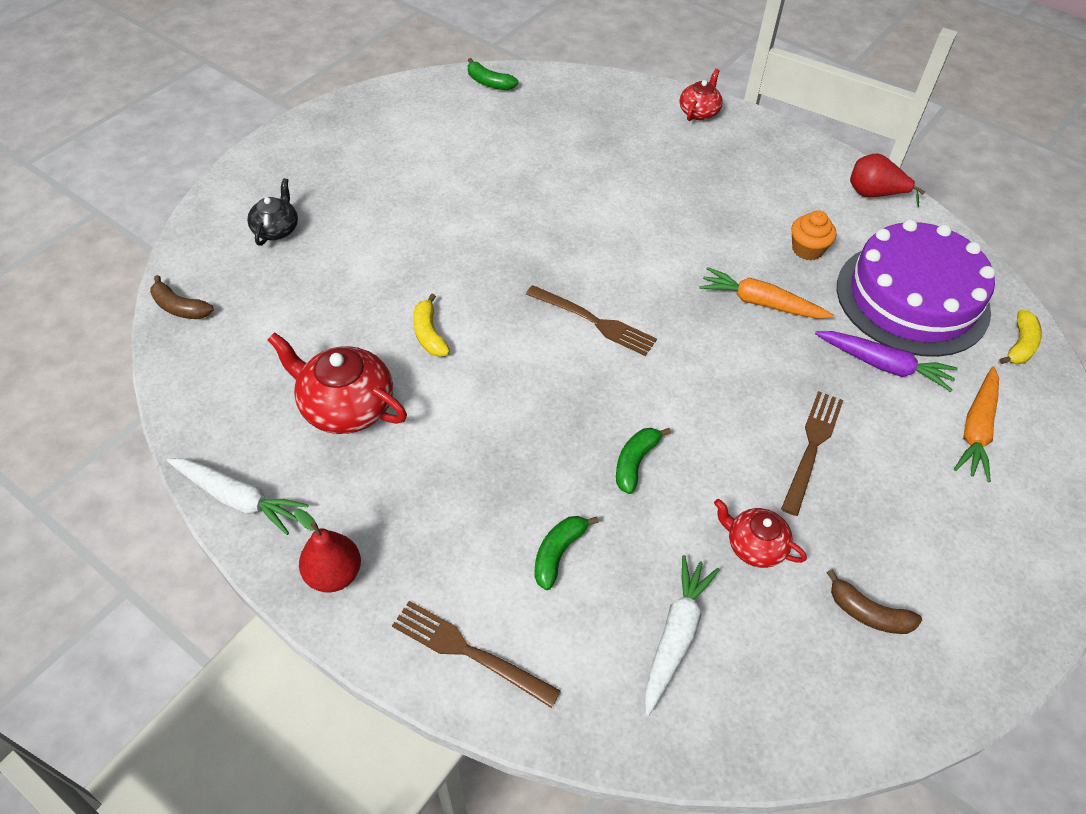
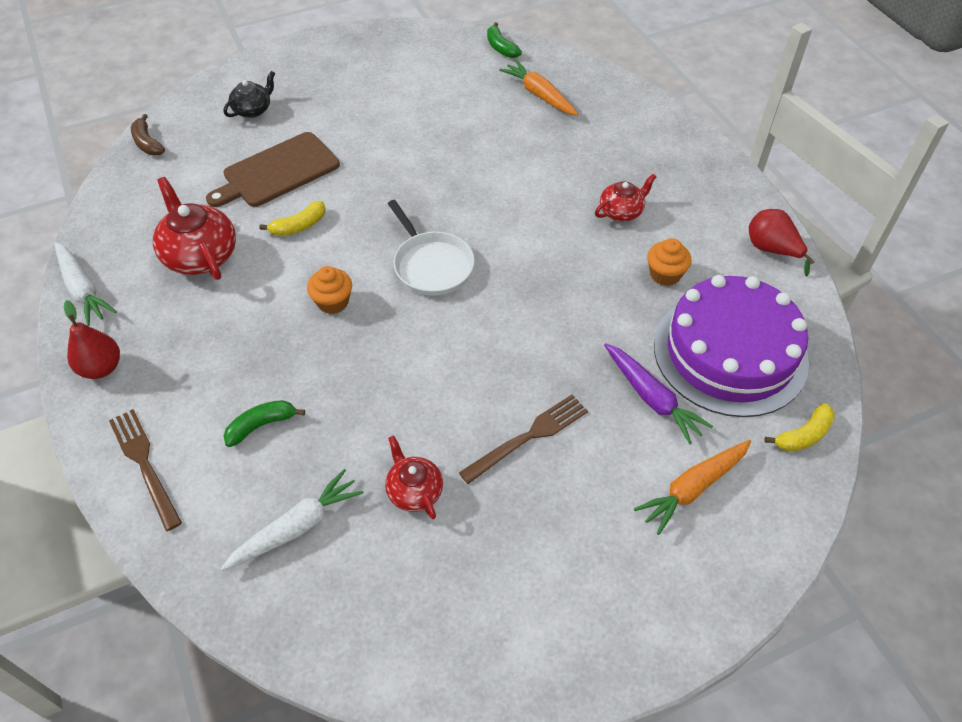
camera: 30 degrees right, 0 degrees up
(359, 286) = (277, 172): none -> brown cutting board
(429, 334) = (299, 226): yellow banana -> yellow banana turned 135 degrees counterclockwise
(528, 398) = (333, 302): none -> orange cupcake
(595, 322) = (432, 265): brown fork -> white pan
(635, 462) = (373, 385): green banana -> none
(699, 112) = (663, 125): red teapot -> red teapot (621, 211)
(761, 303) = (584, 303): orange carrot -> orange carrot (539, 95)
(868, 613) = (463, 588): brown banana -> none

